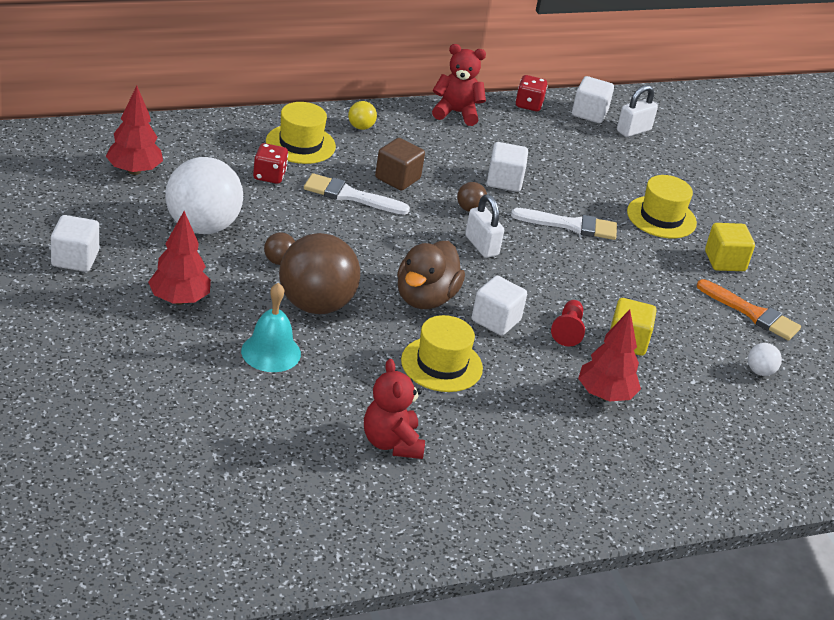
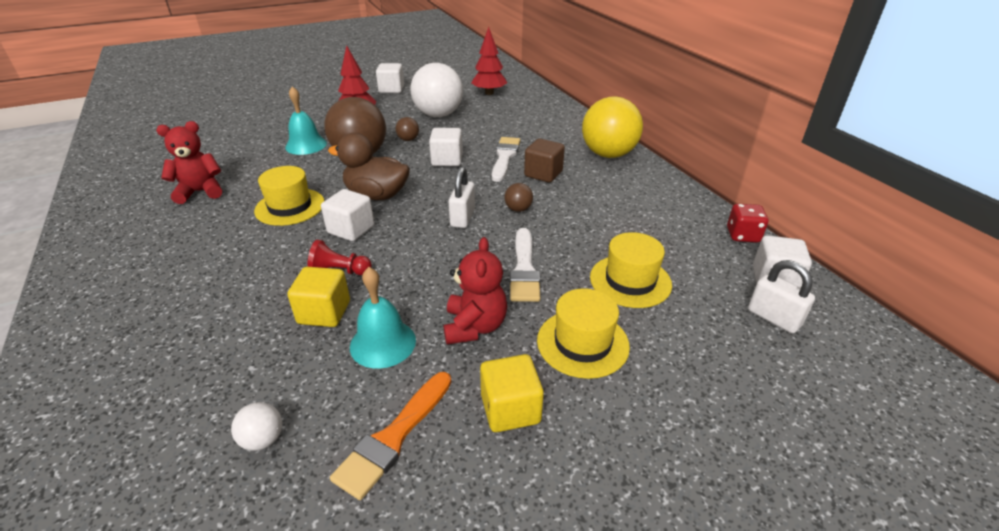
camera: 90 degrees right, 0 degrees up
(269, 176) = (511, 128): red dice -> none
(300, 144) = (562, 135): yellow hat -> yellow hat (630, 281)
(360, 127) = (608, 154): yellow ball -> yellow ball, size x2.39
(456, 113) = (678, 195): red teddy bear -> red teddy bear (475, 326)
(481, 245) = (462, 218): white padlock -> white padlock turned 45 degrees counterclockwise
(504, 181) = (579, 226): white cube -> white cube (447, 160)
(605, 395) = (237, 297): red tree -> none
(664, 311) = (383, 343): none -> turquoise bell

